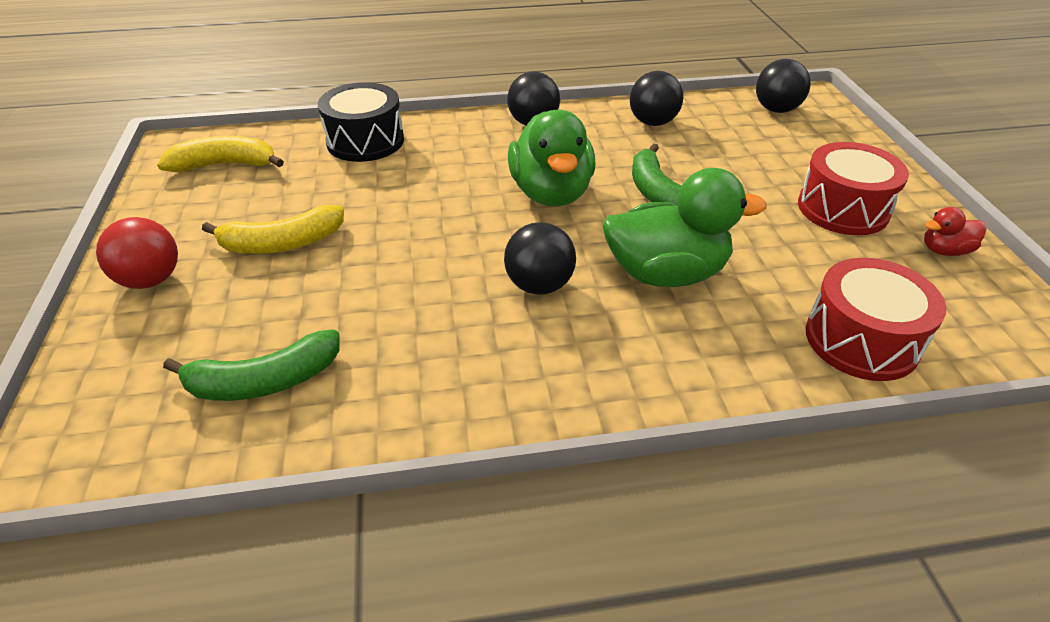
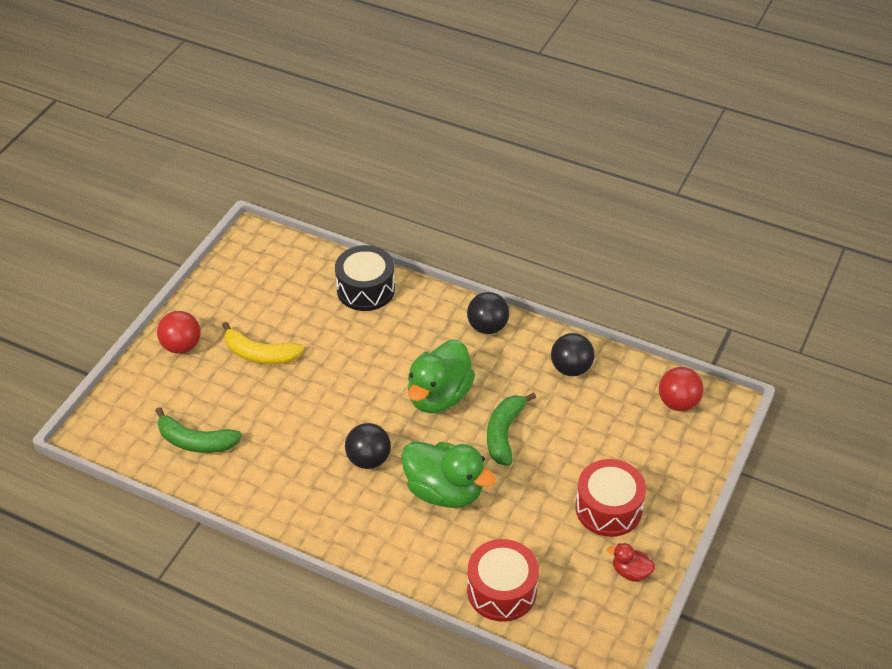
camera: 35 degrees right, 5 degrees up
(225, 165) = (269, 270): yellow banana -> none
(776, 110) = (678, 403): black ball -> red ball

